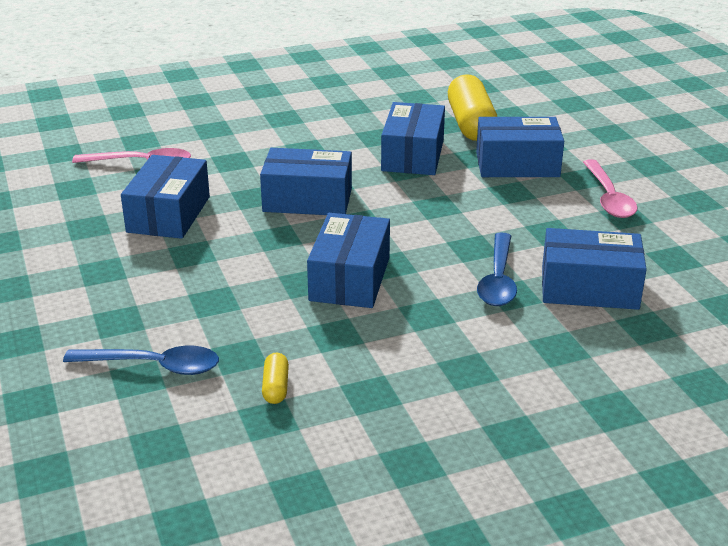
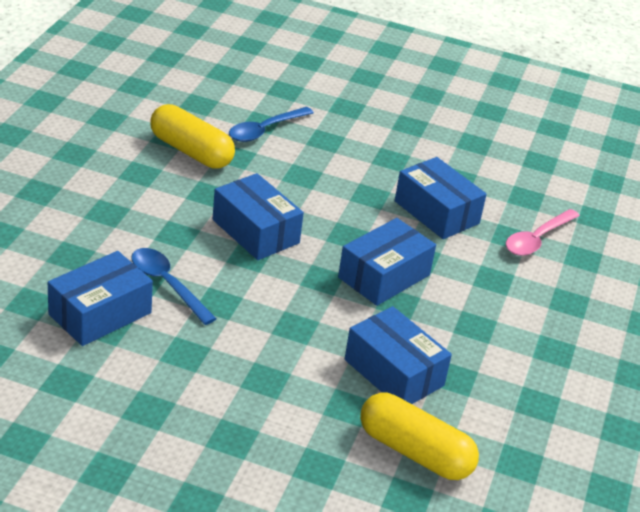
camera: 125 degrees right, 5 degrees up
(276, 387) = (191, 151): yellow capsule -> yellow capsule, size x2.26
(517, 164) = (304, 419): blue box -> none
(609, 198) = (184, 424): pink spoon -> none

